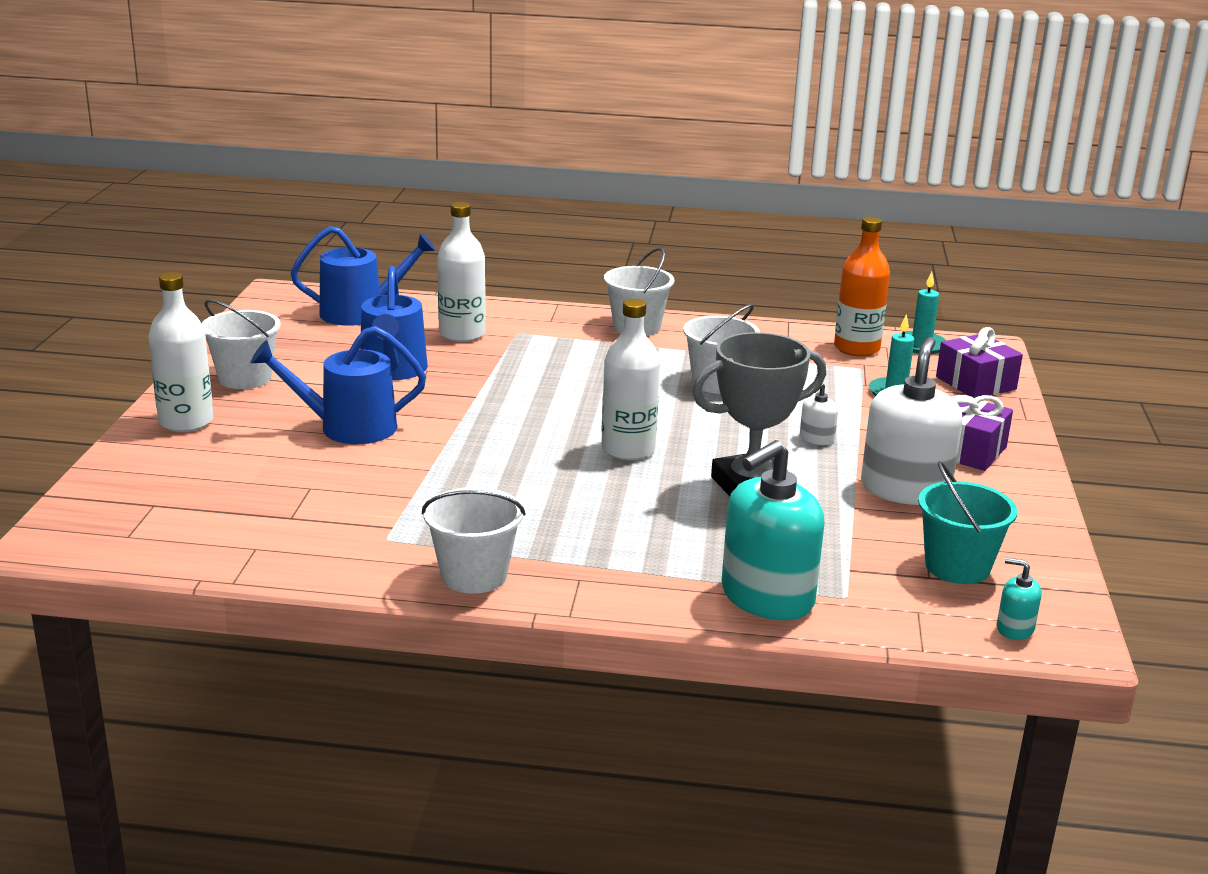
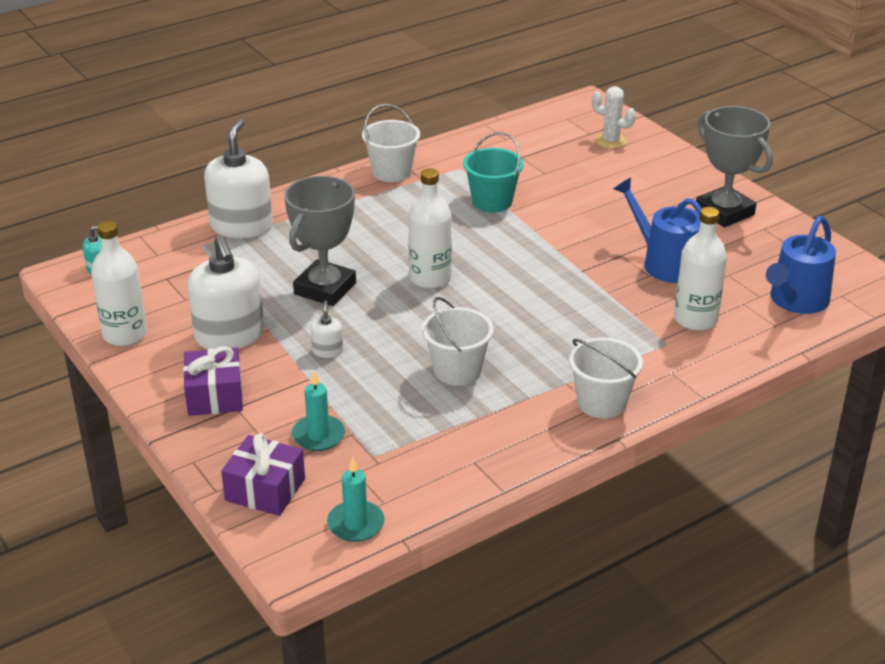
camera: 140 degrees right, 10 degrees up
(159, 484) = (610, 141): none -> white cactus
(186, 422) = (681, 173): white bottle -> white bottle (125, 335)
(245, 378) = (724, 212): white bucket -> grey trophy
(348, 428) = (600, 212): blue watering can -> none
(767, 597) = (241, 226): turquoise soap dispenser -> white soap dispenser
(856, 348) = (405, 482): orange bottle -> none
(957, 567) = (154, 292): turquoise bucket -> turquoise bucket (492, 202)

